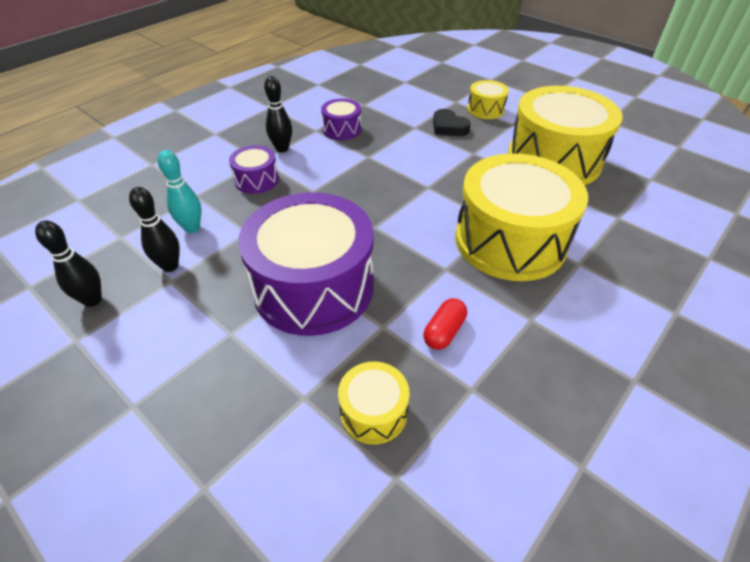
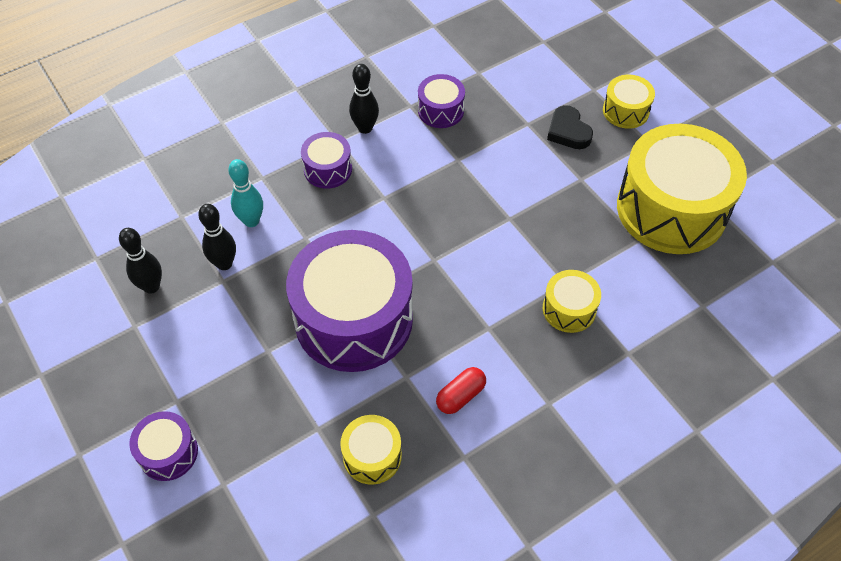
camera: 15 degrees right, 10 degrees up
(127, 468) = (168, 453): none -> purple drum
(510, 241) = (569, 309): yellow drum -> yellow drum, size x0.46

